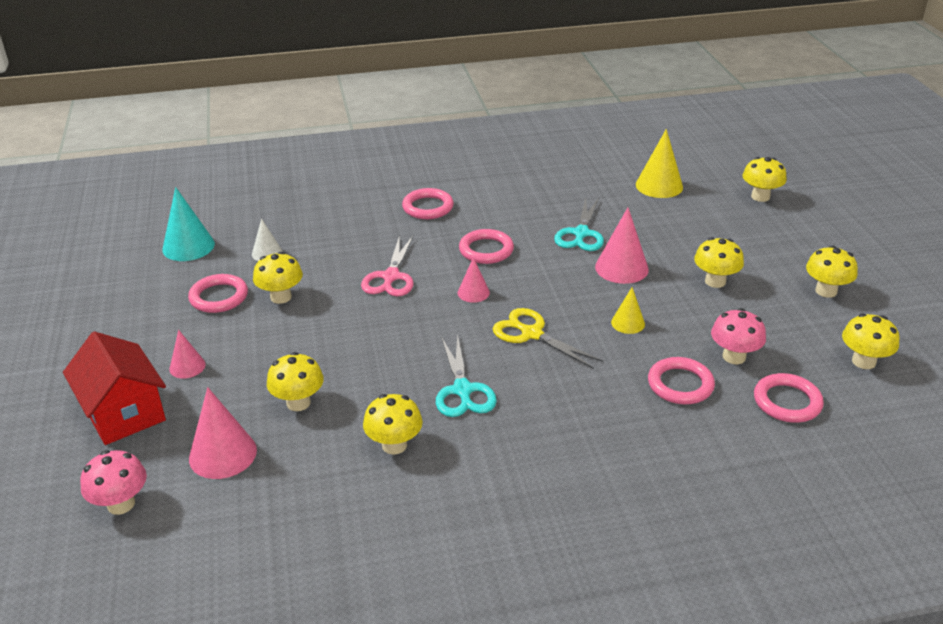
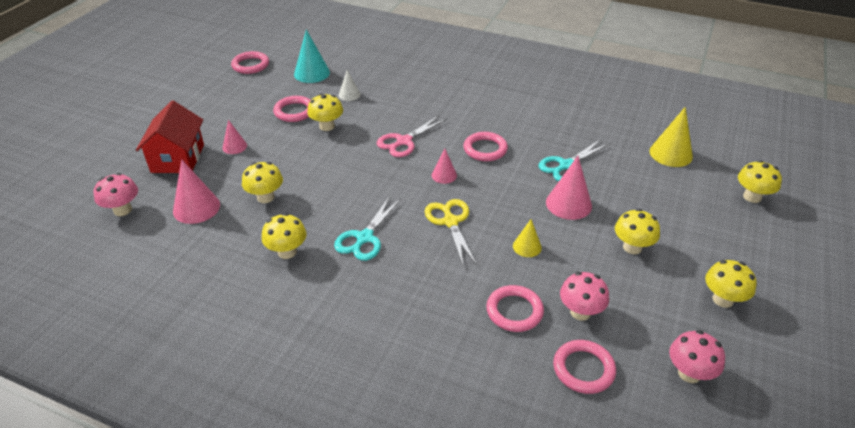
camera: 35 degrees right, 5 degrees up
(428, 207) = (479, 103): pink ring -> pink ring (250, 65)
(863, 361) = (689, 373): yellow mushroom -> pink mushroom

